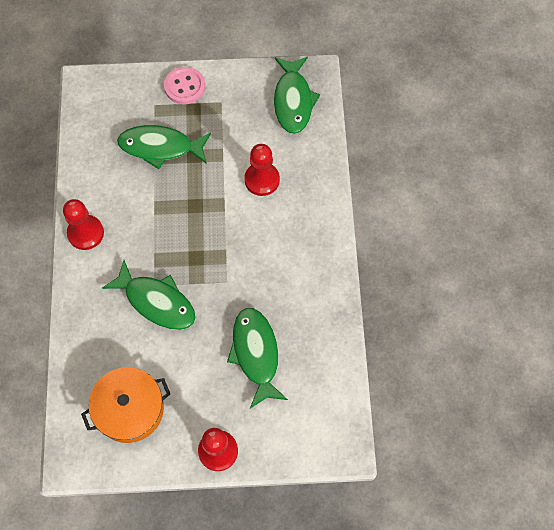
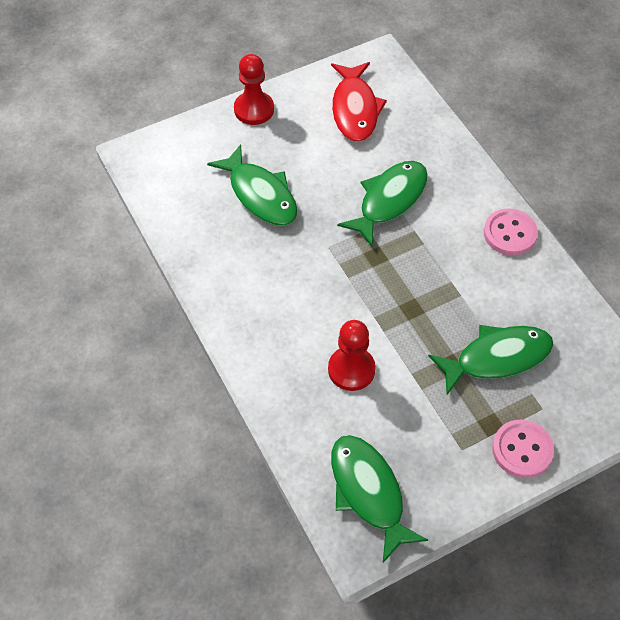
camera: 155 degrees right, 10 degrees down
(85, 233) = (510, 233): red pawn -> pink button
(130, 409) = (354, 109): orange pot -> red fish
(156, 302) = (389, 200): green fish -> green fish turned 120 degrees clockwise

